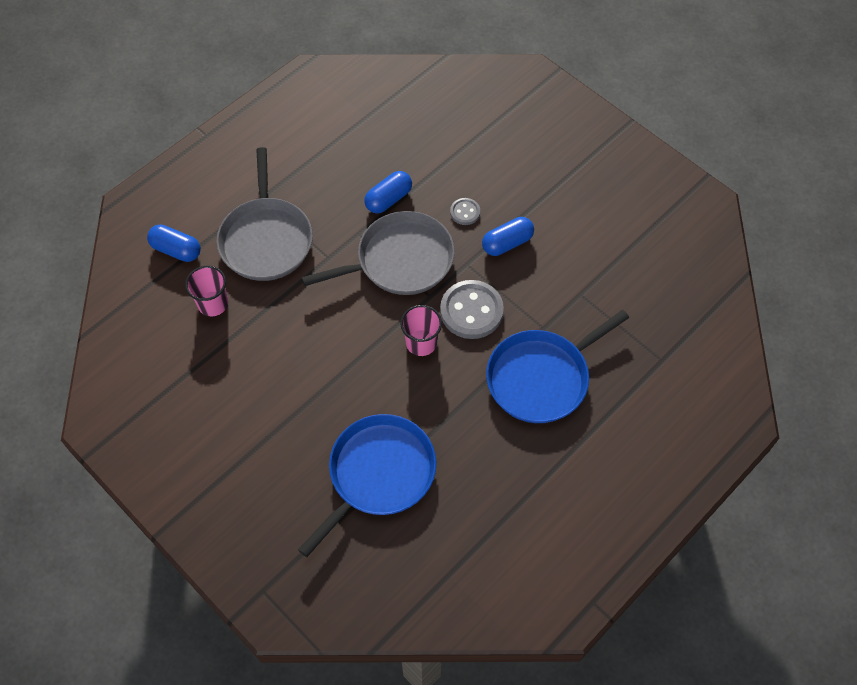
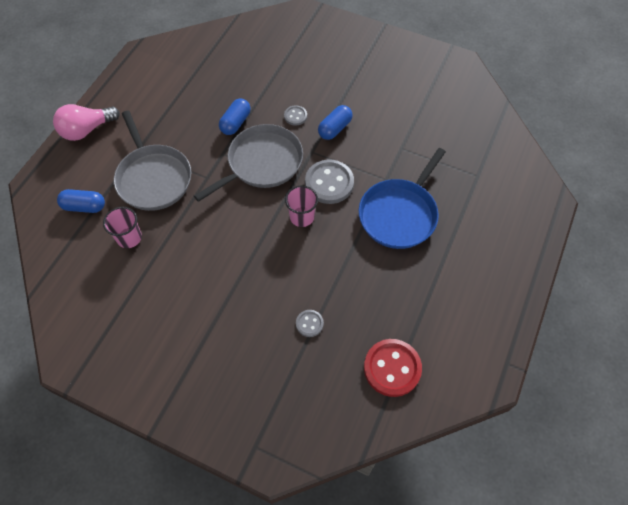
camera: 20 degrees left, 0 degrees up
(211, 156) = (87, 130): none -> pink light bulb
(378, 474) = (309, 324): blue pan -> grey button
(452, 559) = (392, 368): none -> red button

